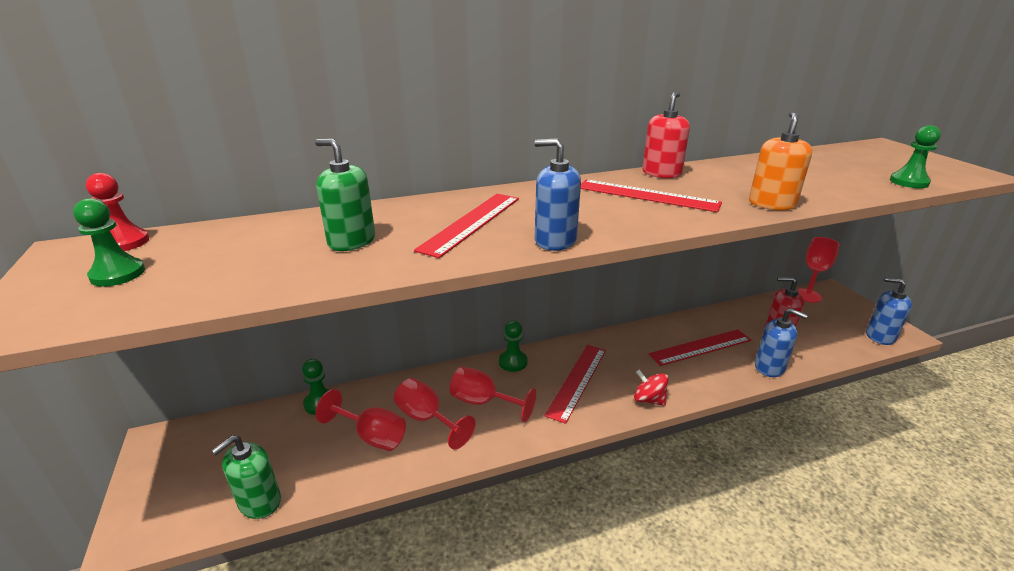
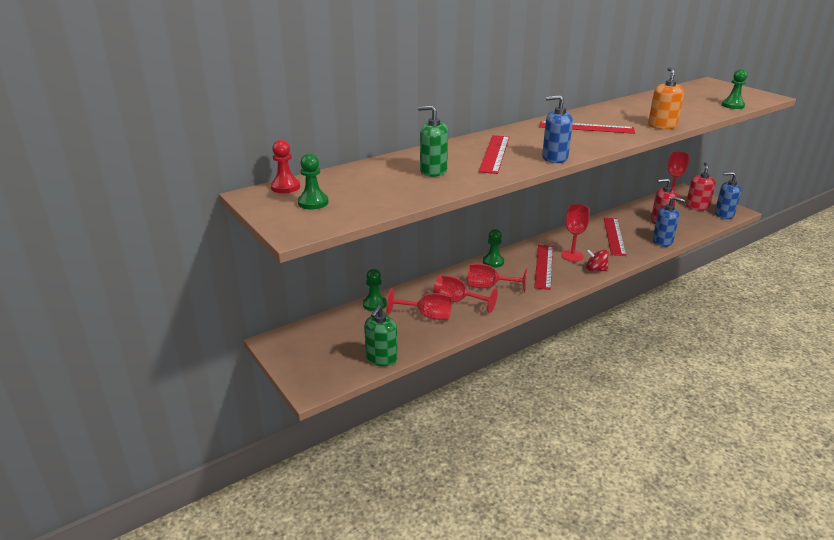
camera: 15 degrees left, 0 degrees up
(625, 370) = (572, 255): none -> red goblet
(661, 173) = (584, 113): red soap dispenser -> red soap dispenser (697, 207)
(700, 347) = (614, 236): red ruler -> red ruler turned 45 degrees counterclockwise

